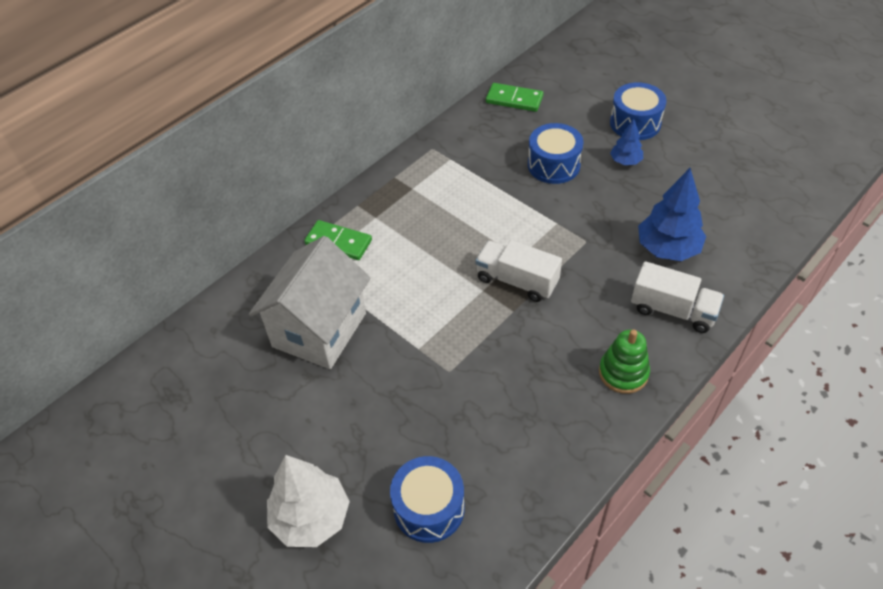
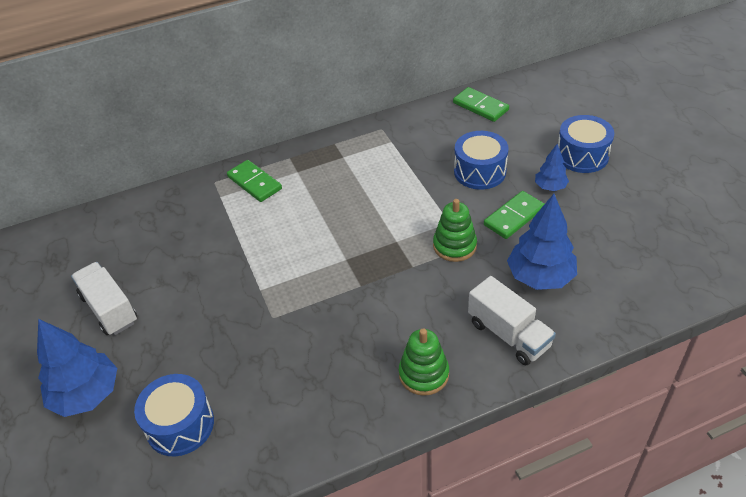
camera: 25 degrees right, 5 degrees down
(311, 518) = (86, 395): white tree -> blue tree
(319, 330) = (193, 248): white house -> none
(517, 281) = (381, 261): white truck -> white truck (109, 309)
(575, 244) = (454, 246): none -> green stacking toy
(611, 199) = (514, 217): none -> green domino

